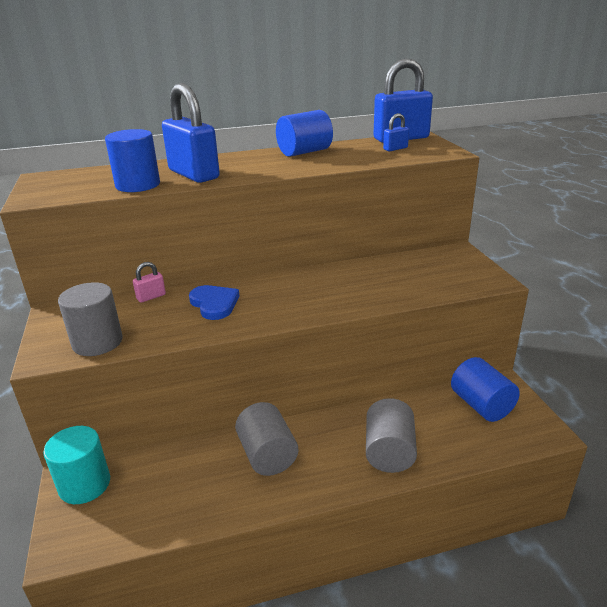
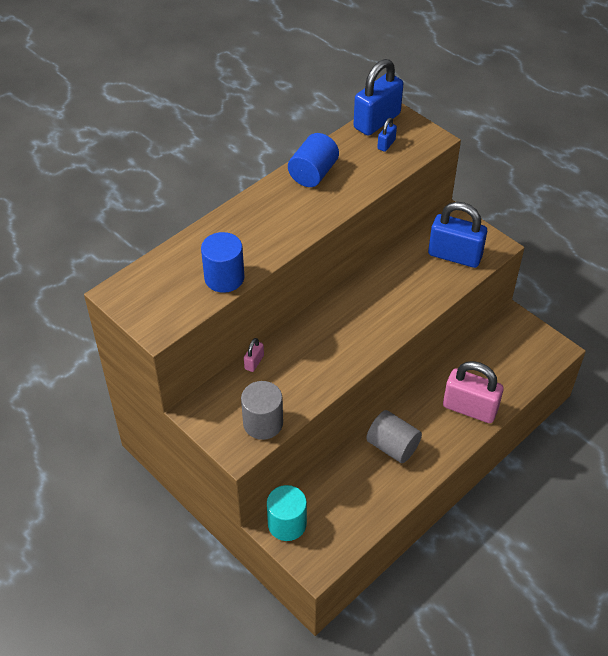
camera: 30 degrees left, 20 degrees up
(193, 174) = (254, 245): blue padlock -> blue padlock (454, 255)
(214, 304) = (312, 350): blue heart -> none
(389, 452) = (470, 408): grey cylinder -> pink padlock
(481, 405) = (507, 343): blue cylinder -> none

